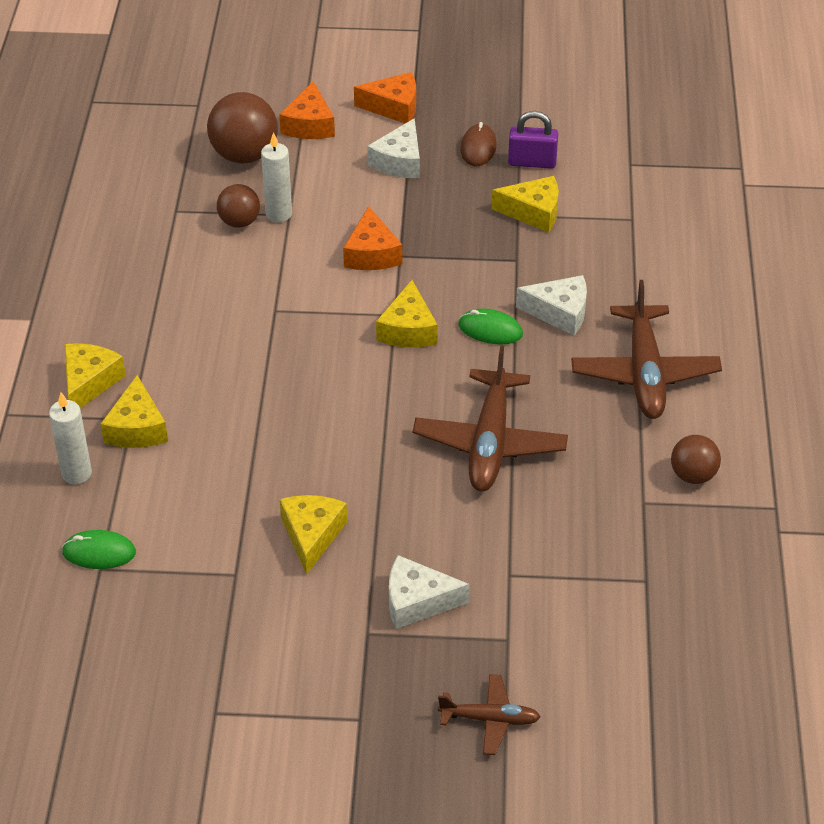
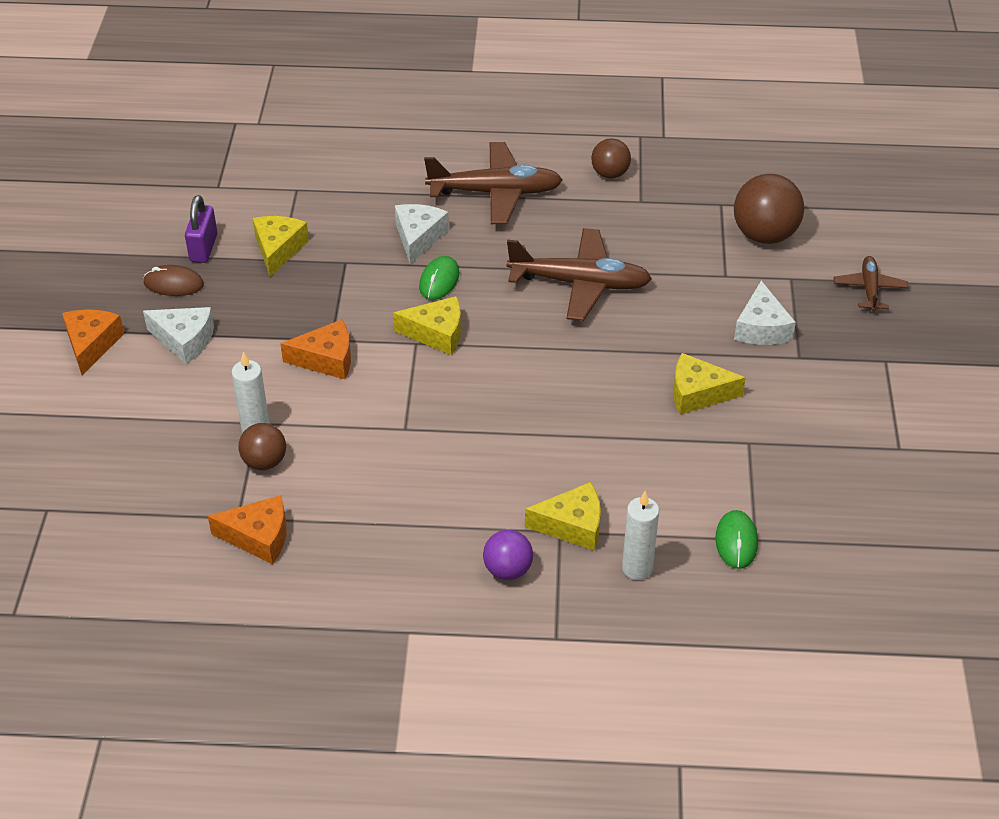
camera: 90 degrees left, 0 degrees up
(89, 382) = (508, 570): yellow cheese -> purple ball
(244, 155) = (150, 463): brown ball -> brown ball (764, 235)
(309, 125) = (107, 411): orange cheese -> orange cheese (259, 537)

